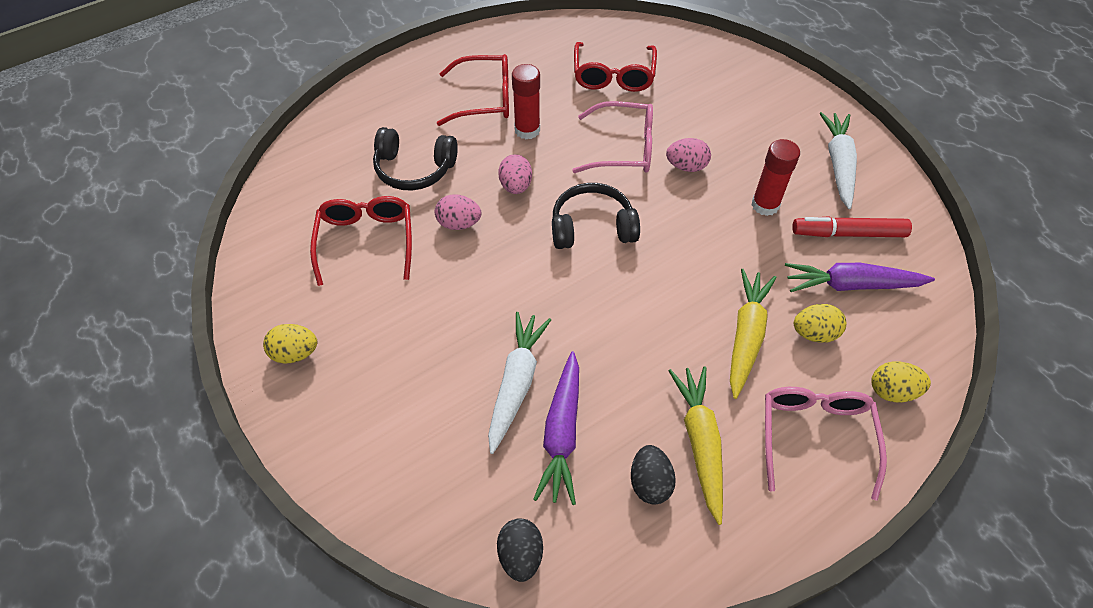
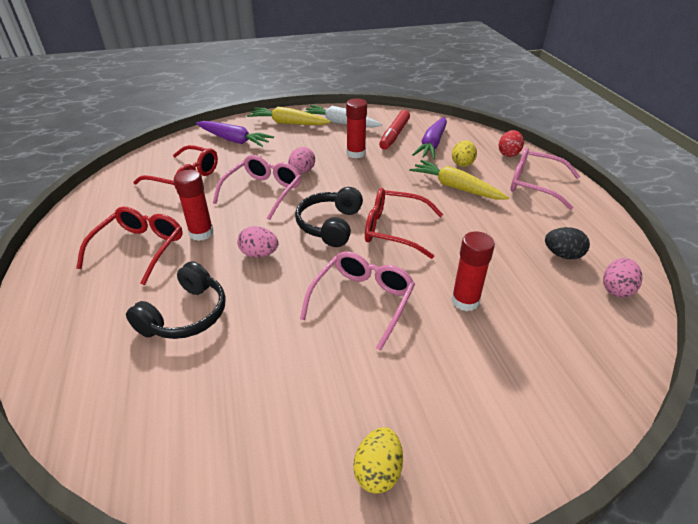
camera: 70 degrees left, 15 degrees down
(366, 241) = (255, 373): red glasses -> red glasses (394, 230)
(459, 223) = (277, 298): pink egg -> pink egg (616, 289)
(481, 291) = (362, 301): none -> pink glasses
(516, 383) = (465, 301): white carrot -> red glue stick
(520, 555) = (623, 335): black egg -> none
(562, 433) = (517, 287): purple carrot -> purple carrot (234, 140)
(700, 443) = (533, 226): yellow carrot -> yellow carrot (288, 123)
(892, 391) = (508, 154): yellow egg -> red egg

